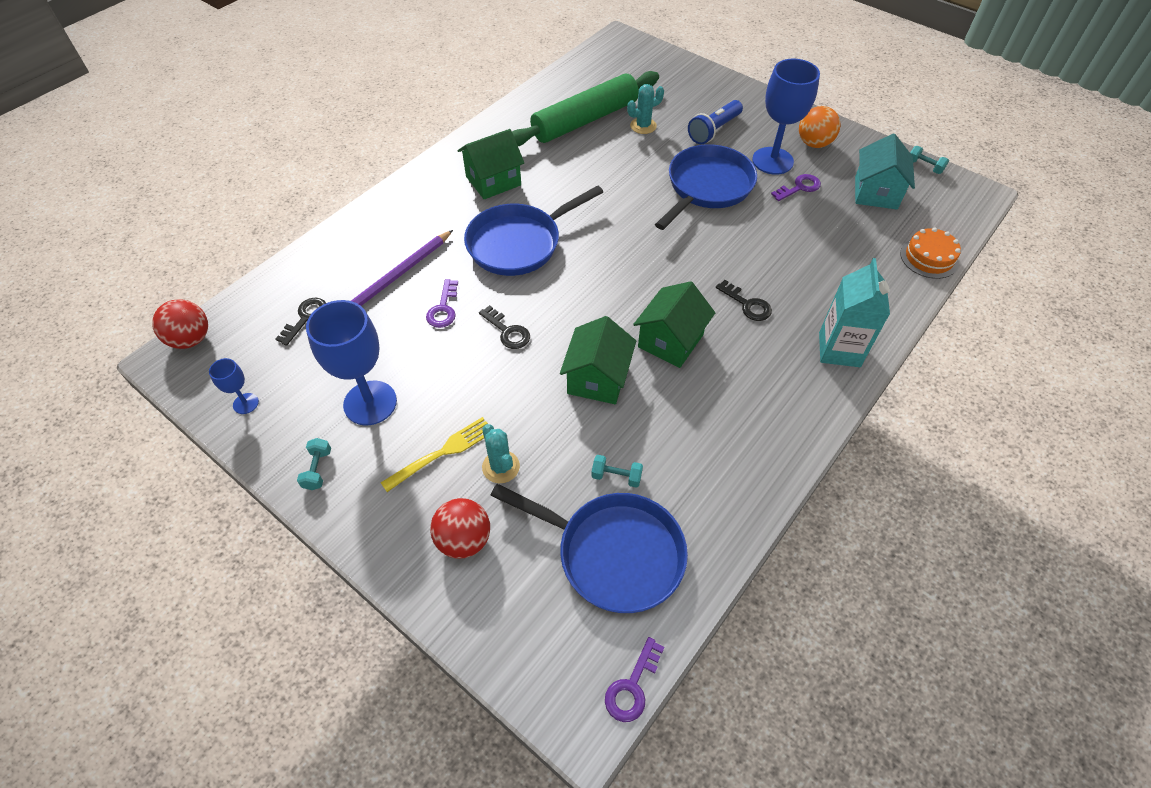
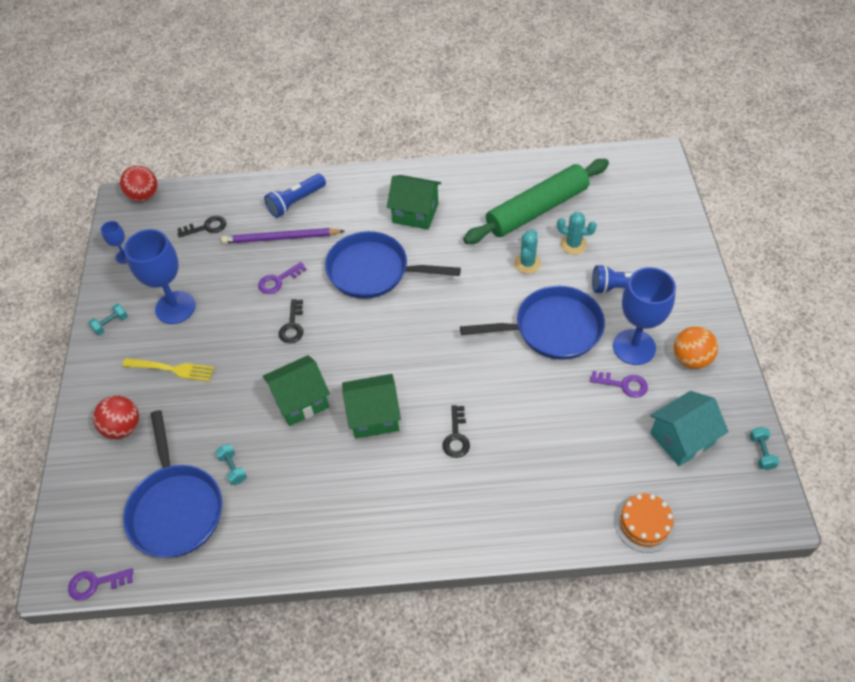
camera: 50 degrees right, 0 degrees up
(371, 240) = (296, 202): none -> blue flashlight
(501, 467) = (187, 405): turquoise cactus -> turquoise cactus (527, 263)
(585, 120) = (537, 210): green rolling pin -> green rolling pin turned 45 degrees counterclockwise
(839, 349) = (472, 523): turquoise carton -> none

